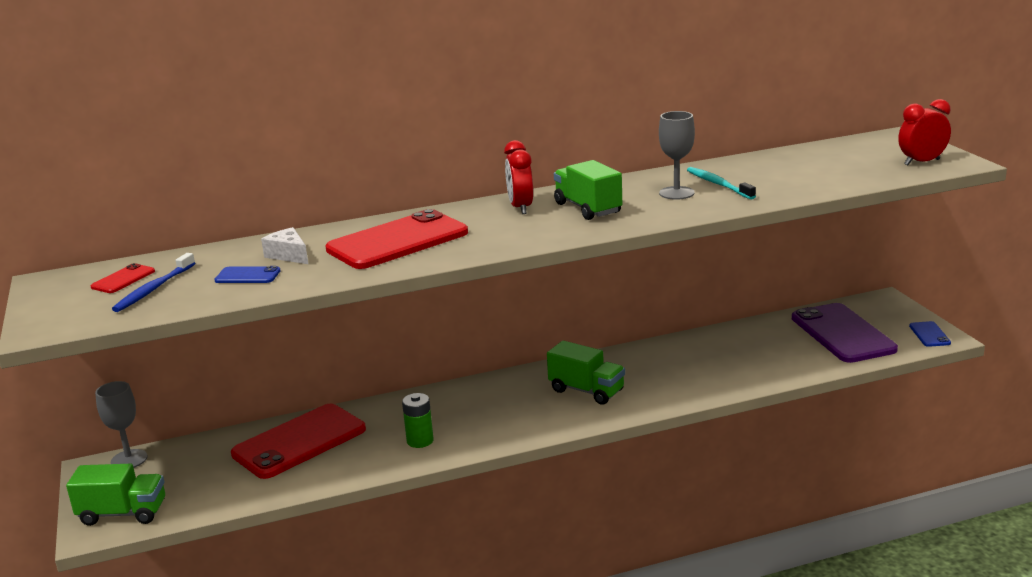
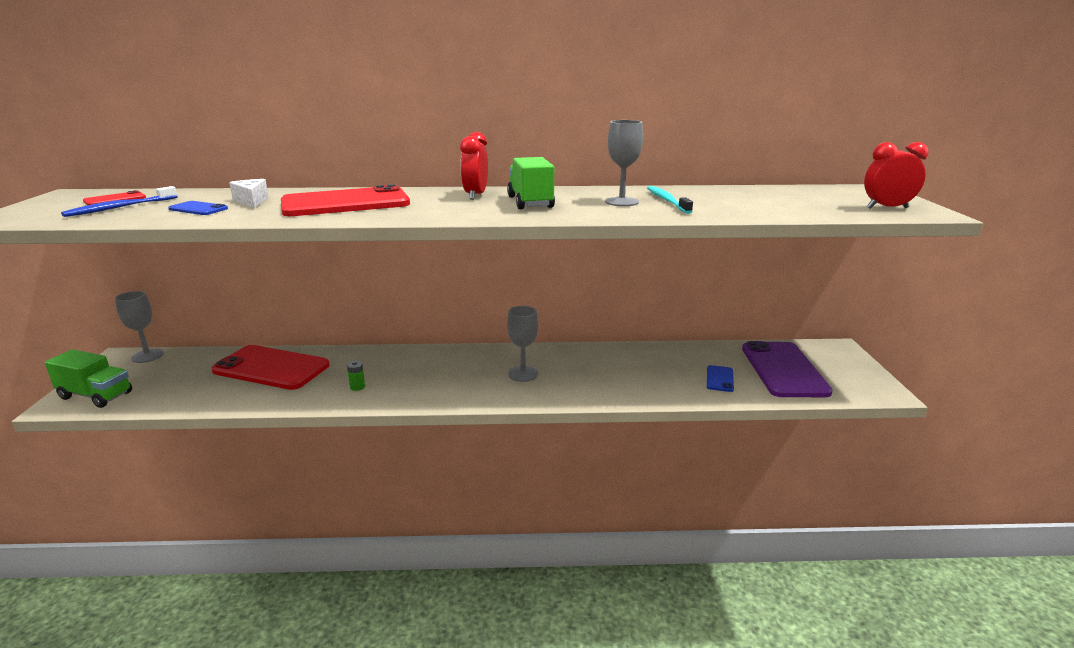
camera: 15 degrees right, 0 degrees up
(299, 442) = (271, 368): red phone -> red phone turned 45 degrees clockwise
(420, 441) = (357, 387): green battery -> green battery, size x0.63
(586, 391) = (523, 374): green truck -> grey goblet
(929, 334) = (871, 386): blue phone -> blue phone (720, 379)

